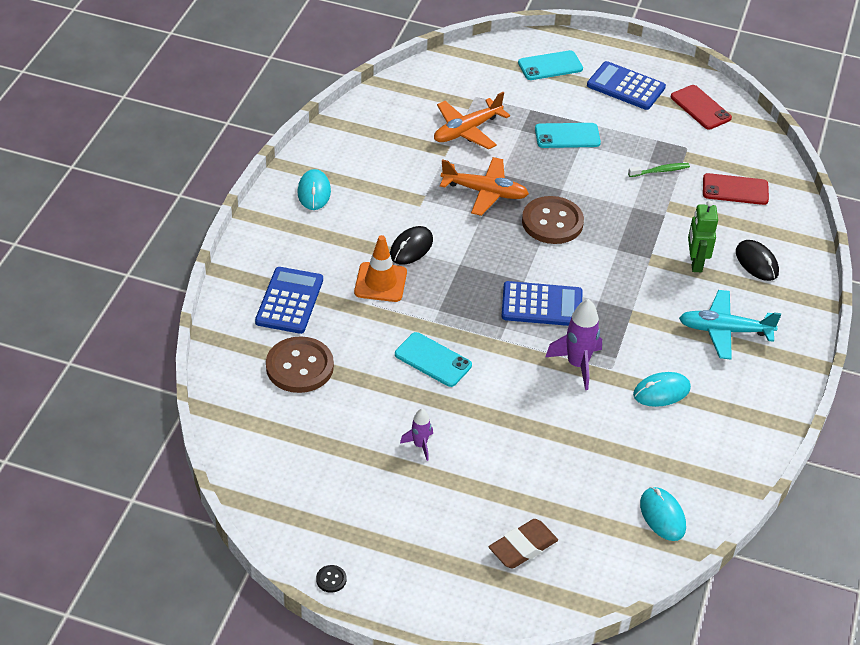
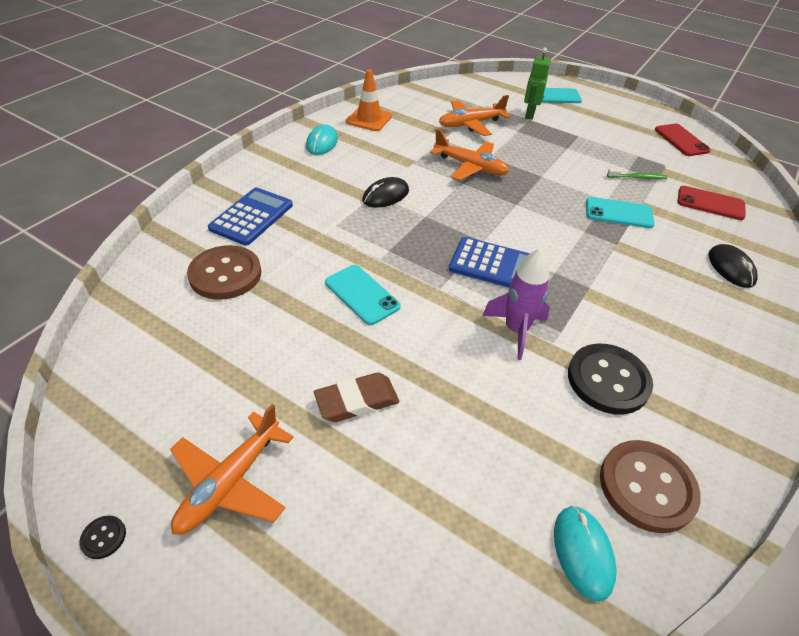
camera: 15 degrees right, 0 degrees up
(380, 282) = (344, 217): orange traffic cone -> orange traffic cone (369, 119)
(399, 528) = (230, 482): none -> orange plane
(420, 445) = (305, 382): purple rocket -> none
(523, 547) = (375, 554): brown eraser -> brown eraser (357, 401)
(552, 222) = (525, 199): brown button -> brown button (647, 487)
(567, 136) = (557, 141): turquoise phone -> turquoise phone (619, 213)
(626, 86) = (616, 117): blue calculator -> none
(661, 391) = (608, 380): turquoise mouse -> black button
(695, 263) = (664, 257): green robot -> green robot (529, 114)
(724, 330) = (690, 328): turquoise plane -> none

